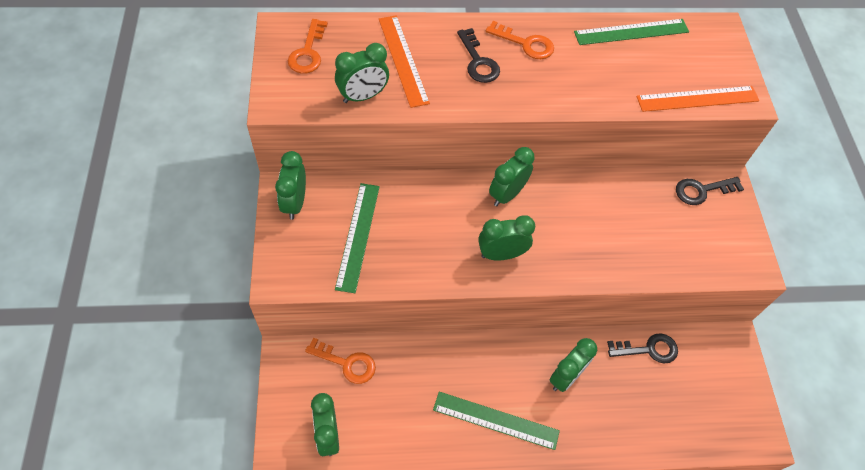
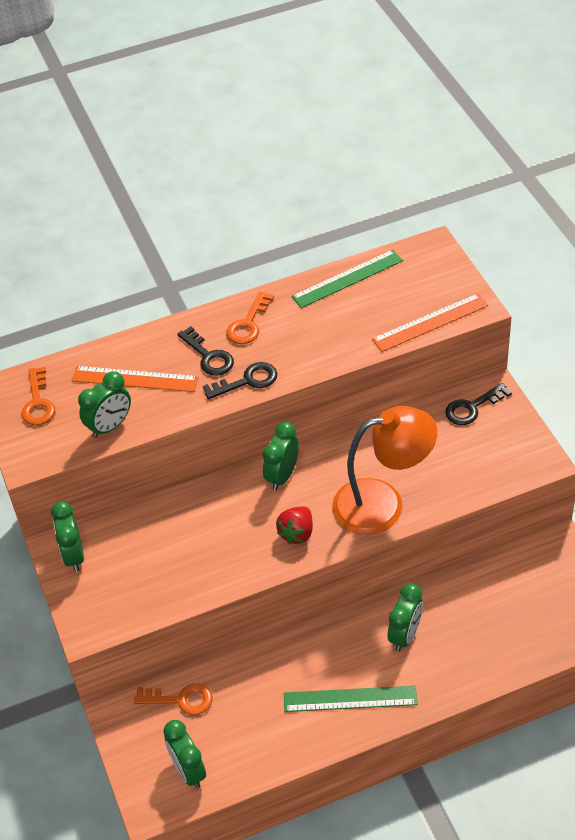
camera: 10 degrees left, 10 degrees down
(358, 236) = (150, 564): green ruler -> none
(403, 60) = (134, 379): orange ruler -> orange ruler turned 45 degrees counterclockwise
(501, 254) = (297, 533): green clock -> red strawberry
(525, 43) = (248, 324): orange key -> orange key turned 105 degrees clockwise
(590, 254) = (383, 503): none -> orange lamp
(648, 349) = (478, 581): black key -> black key (247, 381)

